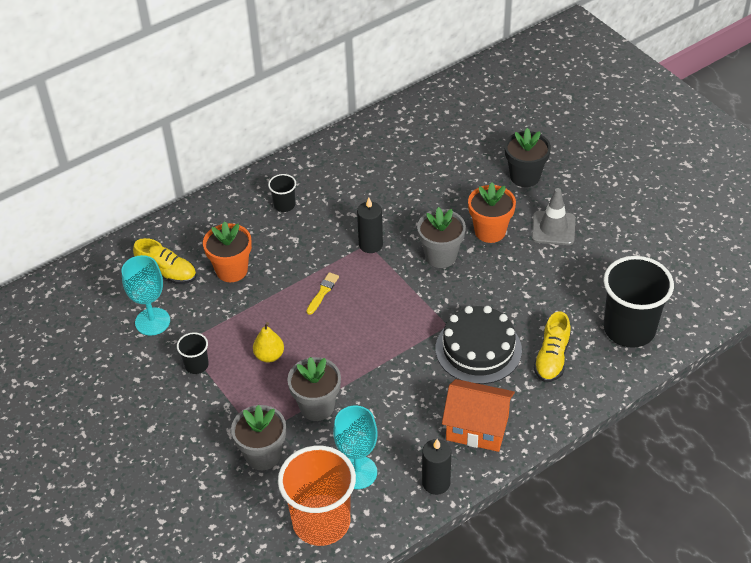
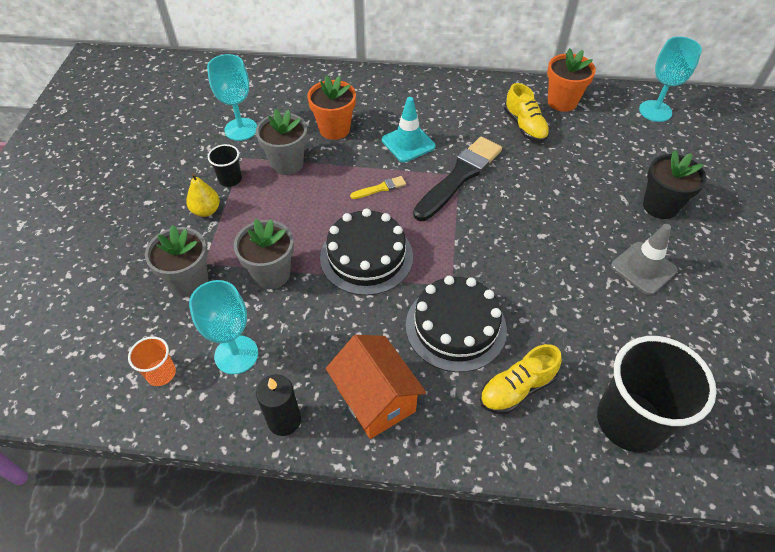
camera: 40 degrees right, 5 degrees up
(167, 273) = (290, 103): yellow shoe -> yellow shoe (525, 126)
(269, 356) = (285, 208): yellow pear -> yellow pear (206, 210)
(284, 205) = (426, 107): black cup -> none
(304, 243) = (408, 143): none -> turquoise traffic cone
(321, 522) = (161, 373): orange cup -> orange cup, size x0.46
(369, 347) = (366, 257): none -> black cake
(370, 244) = (459, 177): black candle -> black brush
(440, 256) = (509, 223): grey flower pot -> grey flower pot (287, 163)
(456, 101) = (655, 111): none -> turquoise goblet
(490, 231) = (577, 232): orange flower pot -> orange flower pot (562, 102)

